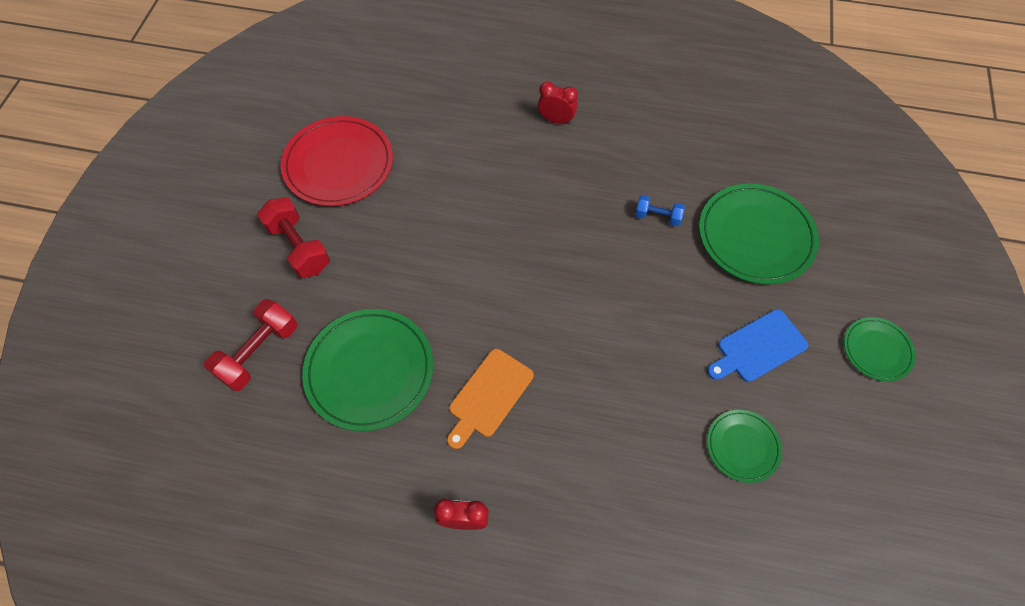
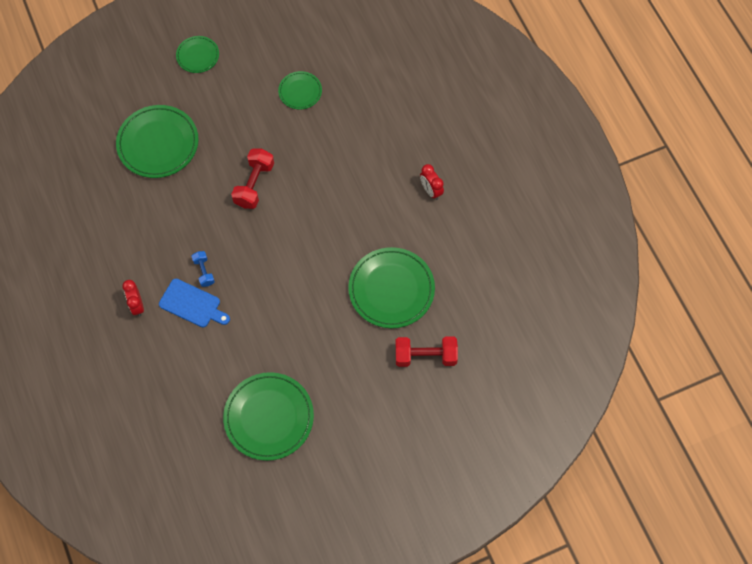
camera: 125 degrees left, 5 degrees up
(299, 247) = (346, 390): red dumbbell -> red dumbbell (254, 184)
(338, 164) = (269, 417): red plate -> green plate
(488, 396) = (360, 220): orange cutting board -> none
(657, 216) = (179, 202): blue dumbbell -> blue dumbbell (204, 272)
(758, 347) = (236, 109): blue cutting board -> blue cutting board (192, 304)

